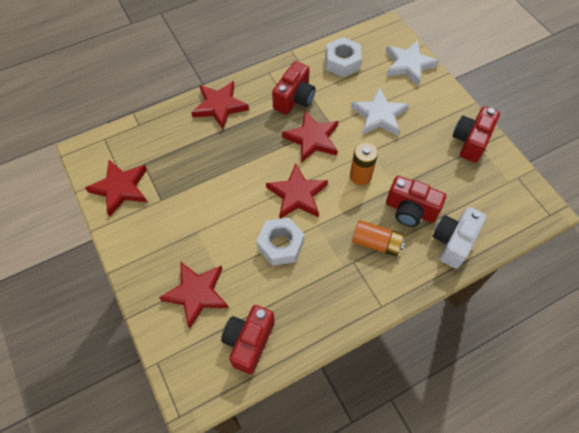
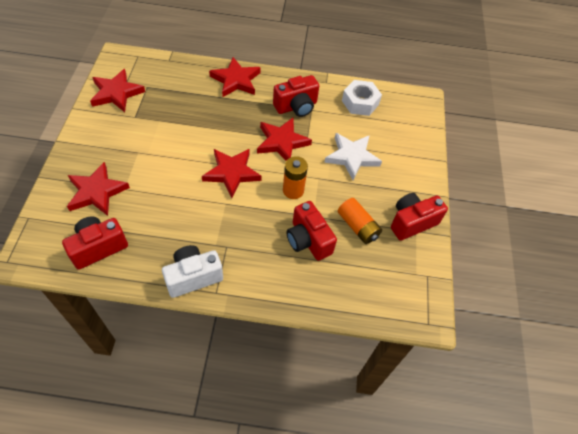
camera: 30 degrees right, 5 degrees down
(280, 245) = (185, 199): white nut -> none
(376, 243) = (257, 245): orange battery -> orange battery (357, 226)
(408, 64) = (414, 135): white star -> none
(453, 242) = (320, 286): white camera -> white camera (193, 277)

